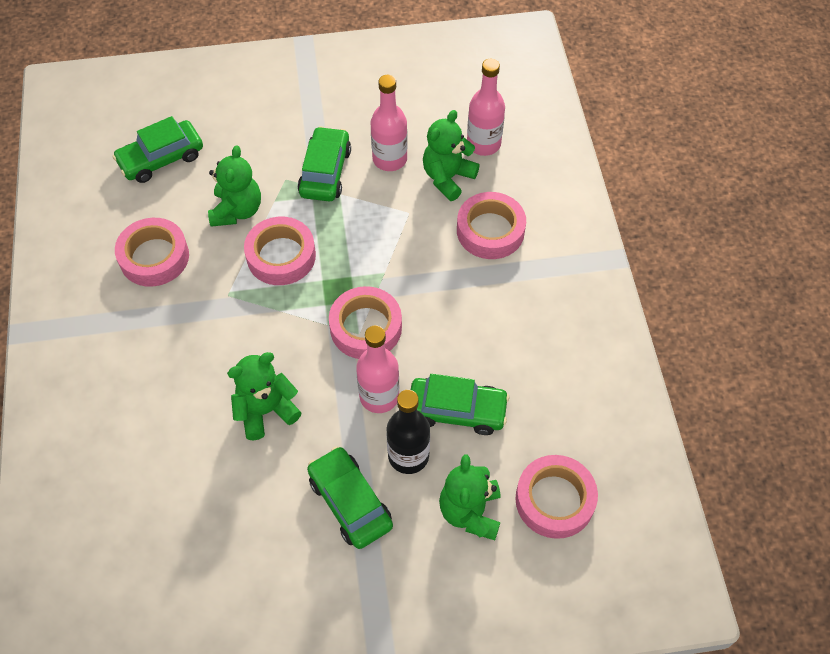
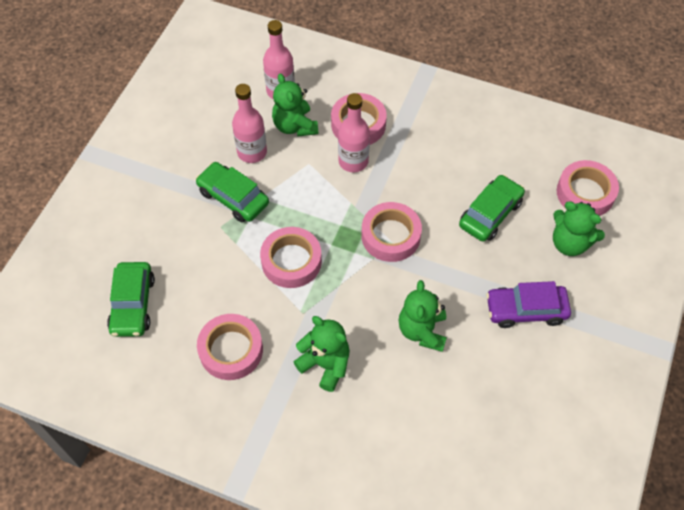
camera: 60 degrees left, 0 degrees up
(237, 210) = (227, 272): green teddy bear -> green teddy bear (325, 364)
(350, 502) = (526, 310): green car -> purple car
(379, 396) = (452, 254): pink bottle -> pink bottle (353, 161)
(408, 456) = (509, 258): black bottle -> none

